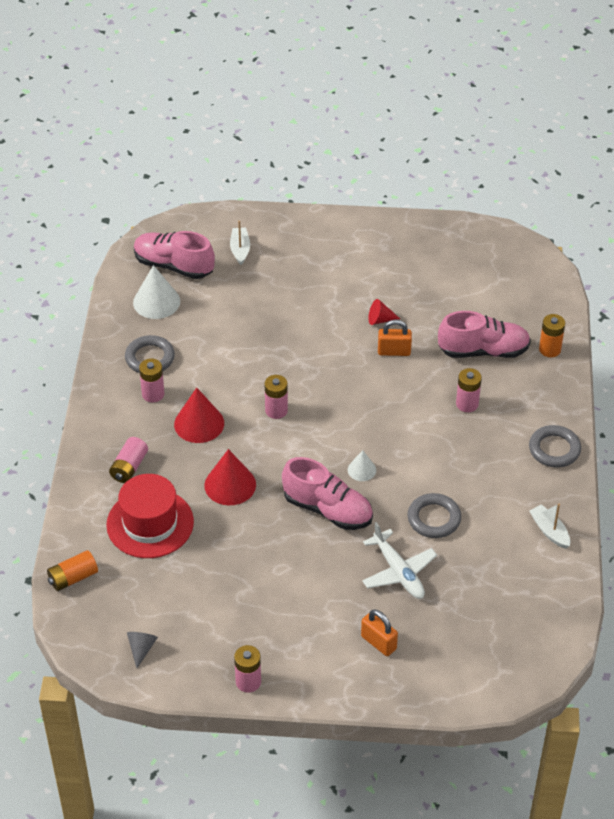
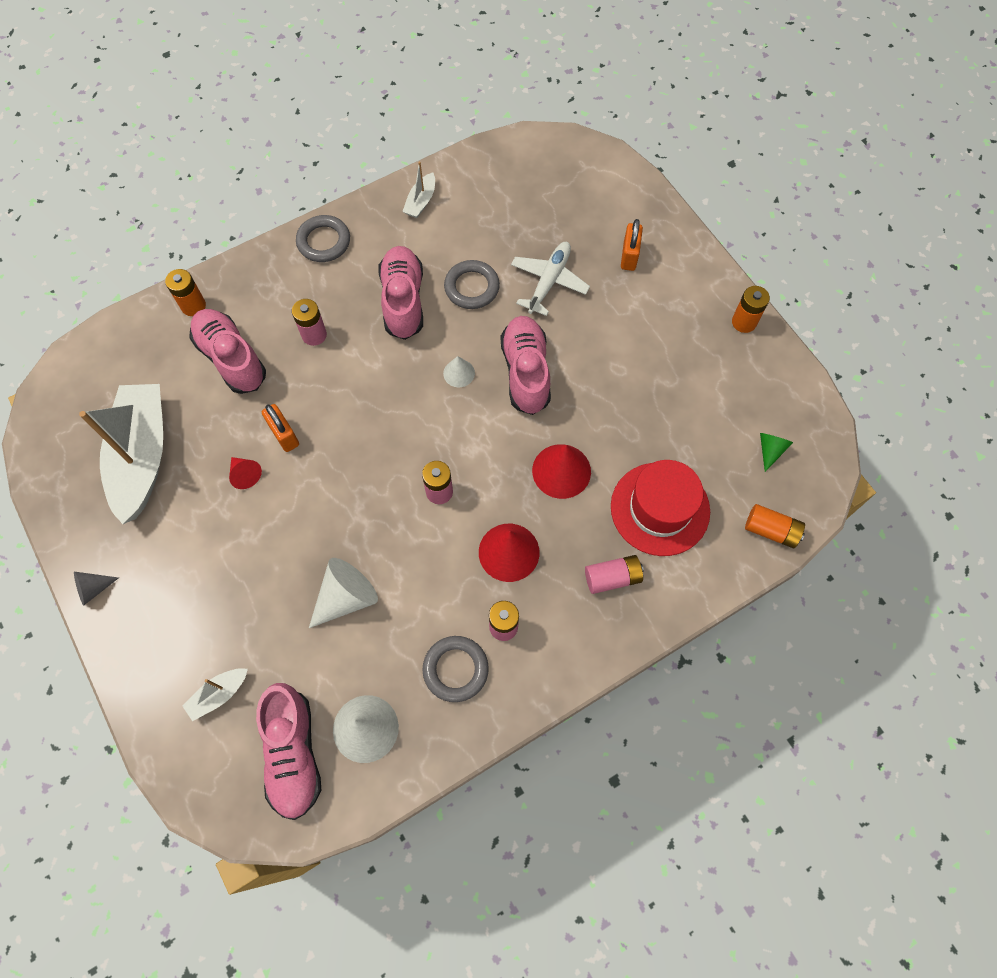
camera: 125 degrees left, 20 degrees up
(129, 620) = (770, 450): none -> green cone
(141, 649) = (786, 420): grey cone -> grey cone (93, 589)
(246, 330) = (346, 597): none -> white cone
(248, 681) = (744, 322): pink battery -> orange battery
(439, 277) = (142, 456): none -> white boat
(455, 470) = (403, 301): none -> pink shoe

